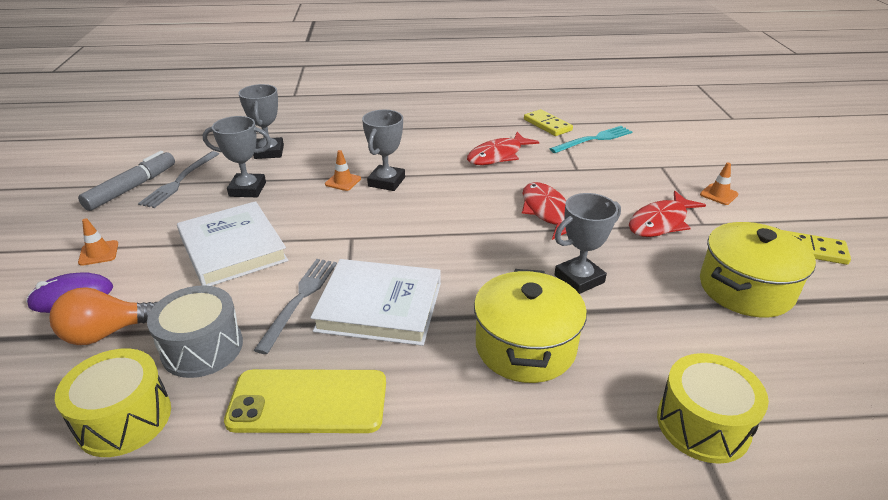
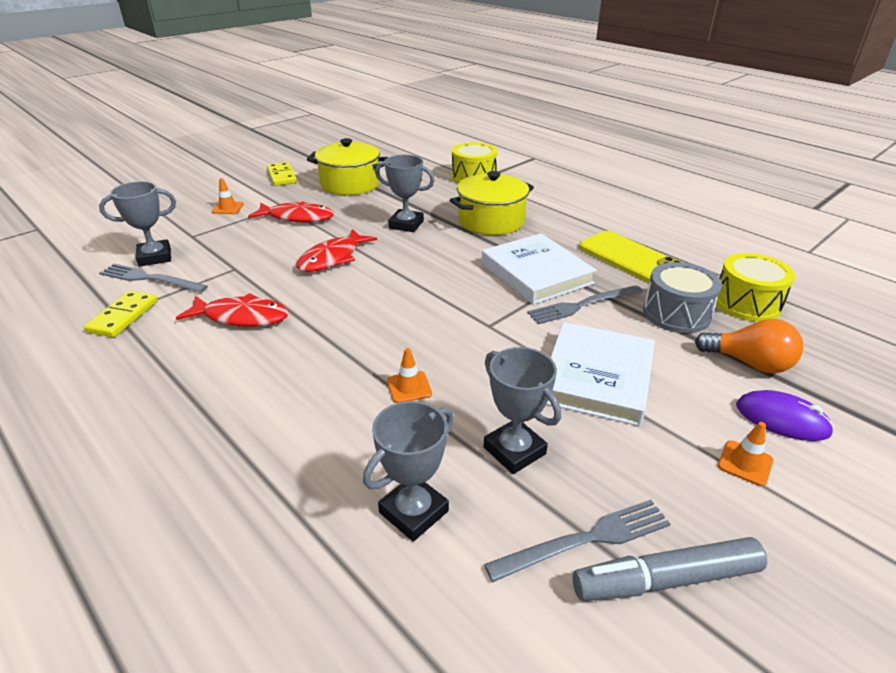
camera: 130 degrees left, 0 degrees up
(386, 182) = (375, 357): grey trophy -> grey trophy (155, 257)
(594, 139) = (150, 279): turquoise fork -> grey fork

